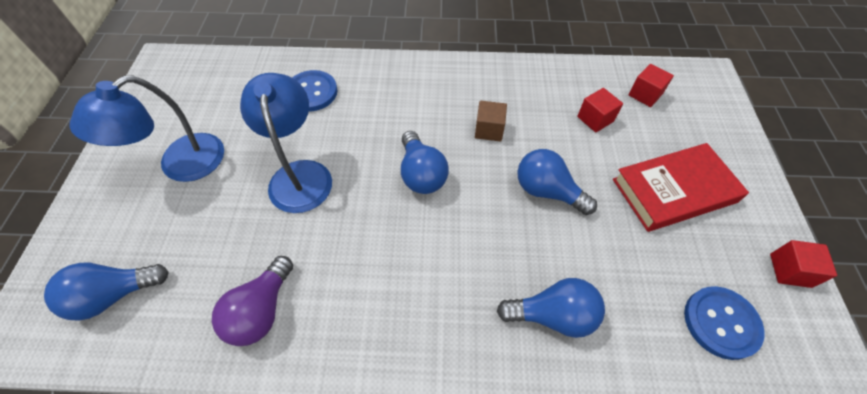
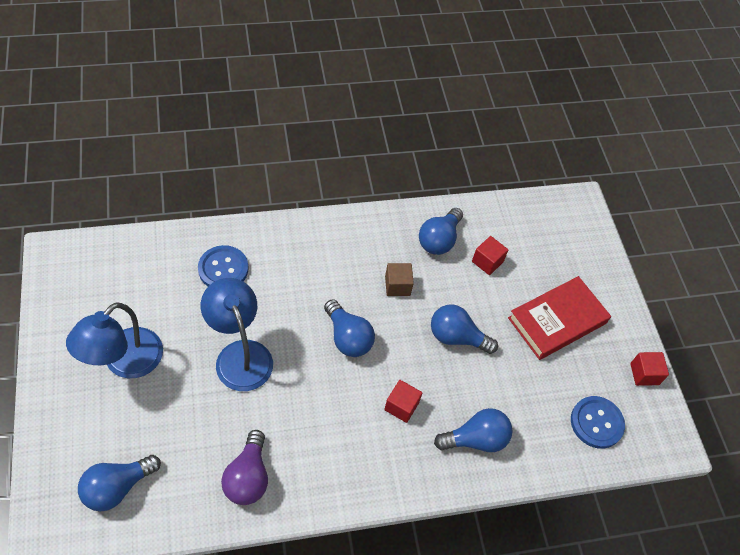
camera: 20 degrees left, 0 degrees up
(543, 92) = (439, 240): none -> blue light bulb
(645, 94) = (527, 230): red cube -> red cube (401, 406)

